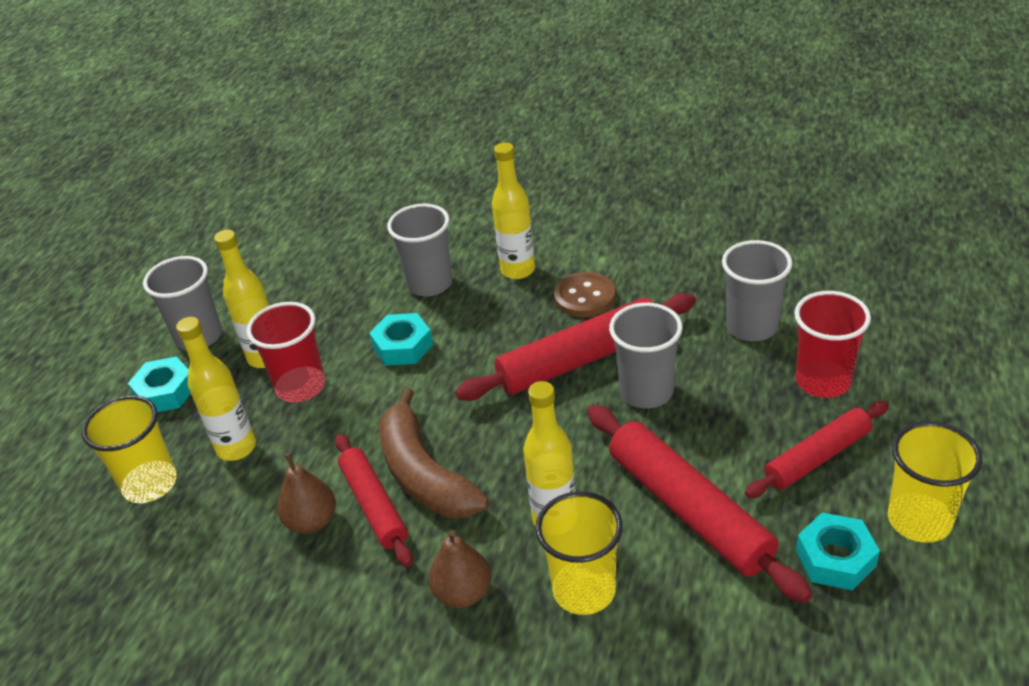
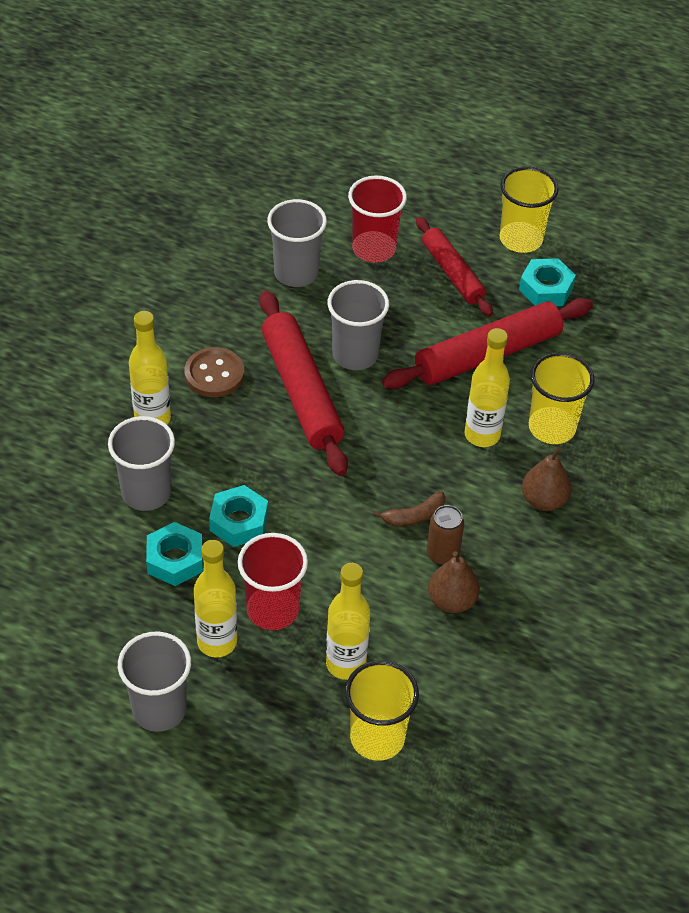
camera: 90 degrees left, 10 degrees up
(165, 392) = (243, 735): turquoise nut -> turquoise nut (175, 559)
(374, 505) = (442, 554): red rolling pin -> brown can
(424, 474) = (414, 516): brown banana -> brown banana, size x0.47

